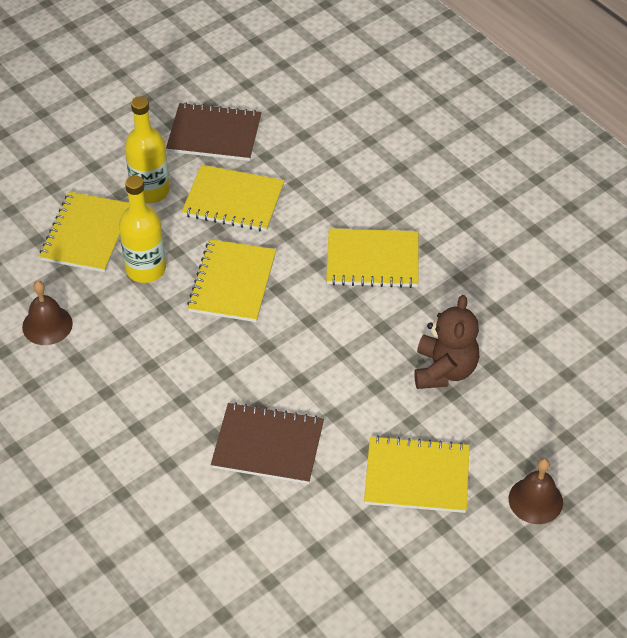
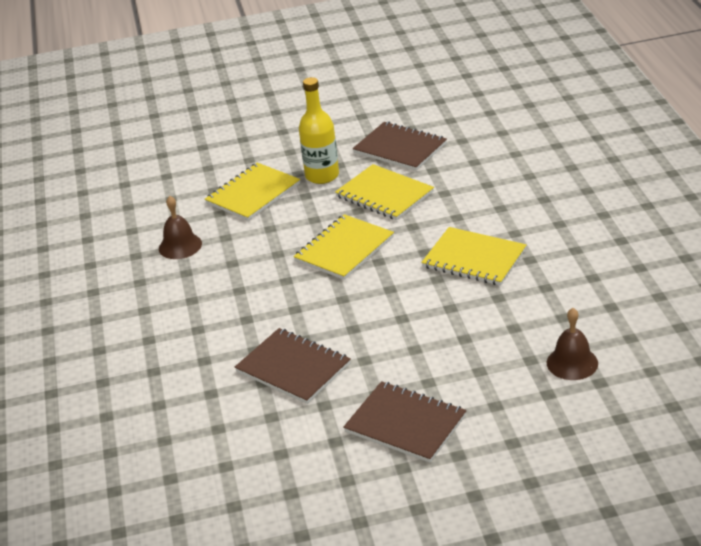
camera: 30 degrees right, 15 degrees down
(145, 269) = (281, 226): yellow bottle -> none
(417, 476) = (405, 424): yellow notebook -> brown notebook
(444, 370) = (484, 352): brown teddy bear -> none
(535, 500) = (503, 472): brown bell -> brown bell (572, 363)

